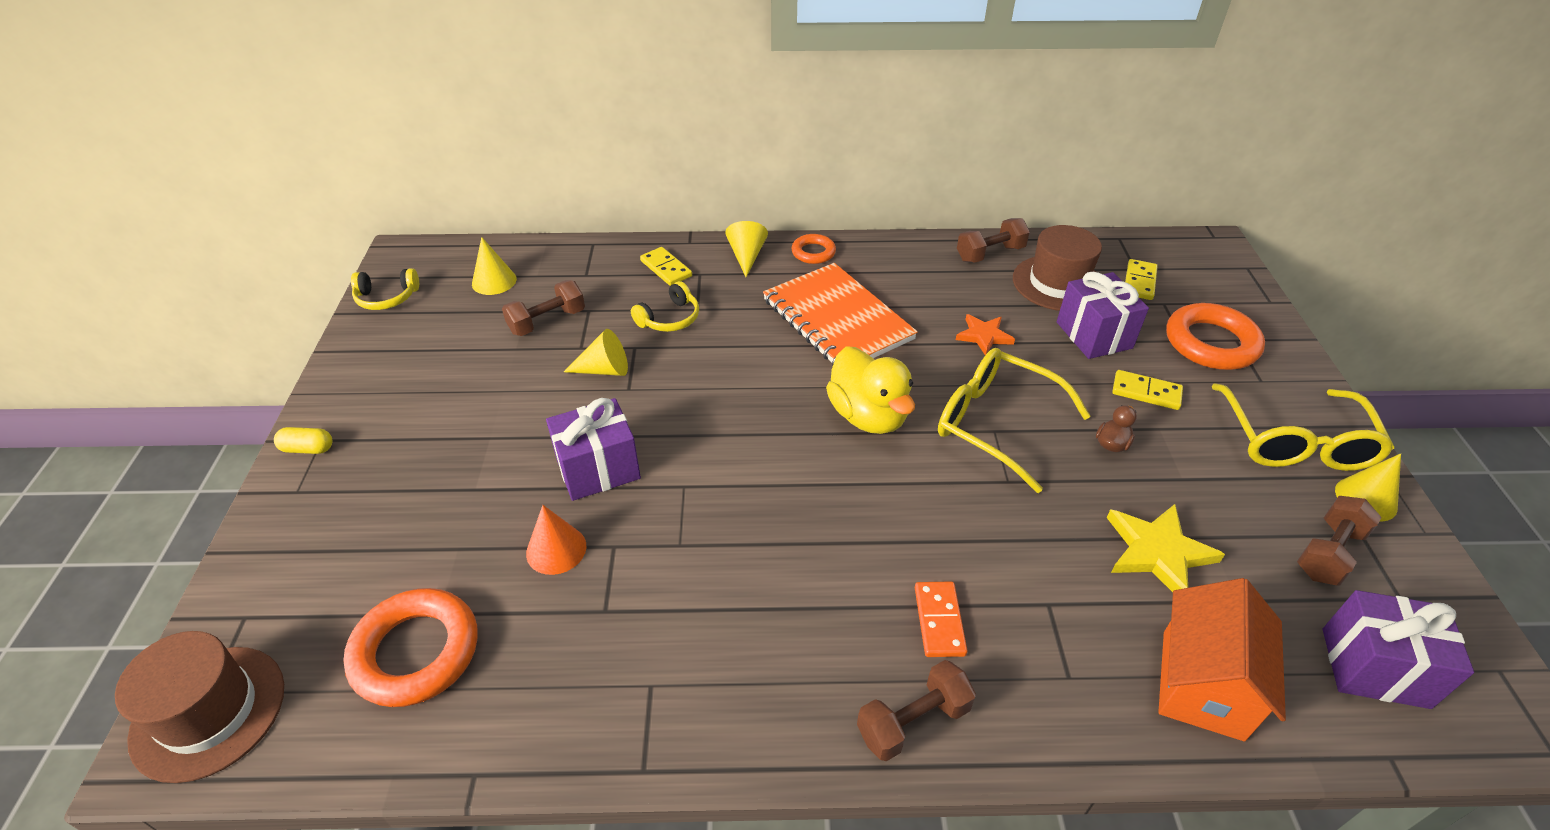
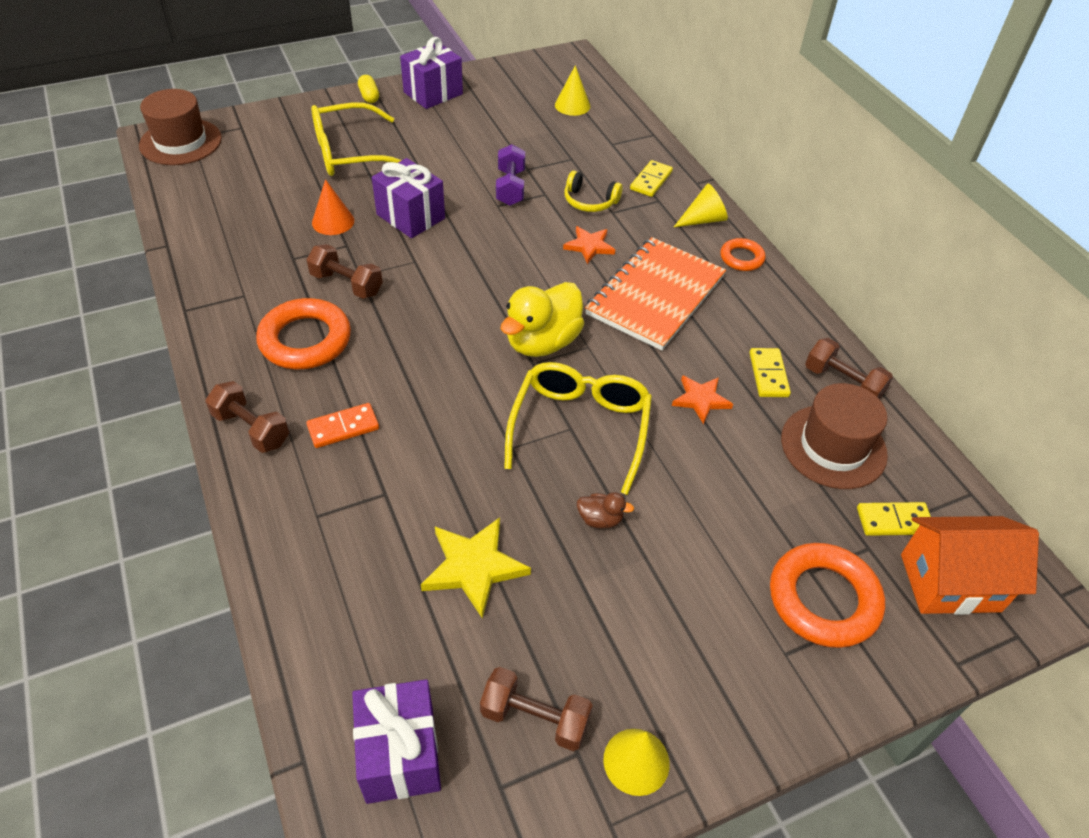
camera: 65 degrees right, 5 degrees up
(387, 298) = (522, 69): yellow headphones -> none
(416, 652) = (238, 194): orange ring -> orange ring (305, 340)
(547, 321) = (545, 144): brown dumbbell -> brown dumbbell (347, 284)
(604, 369) = (510, 187): yellow cone -> purple dumbbell
(741, 340) = (589, 246): none -> orange star
(1094, 335) = (763, 488): purple gift -> purple gift (433, 93)
(1146, 392) = (695, 542): yellow domino -> yellow domino (768, 374)
(1202, 684) = (337, 609): orange house -> orange house (950, 582)
(1294, 441) = (694, 688): yellow glasses -> yellow glasses (350, 153)

